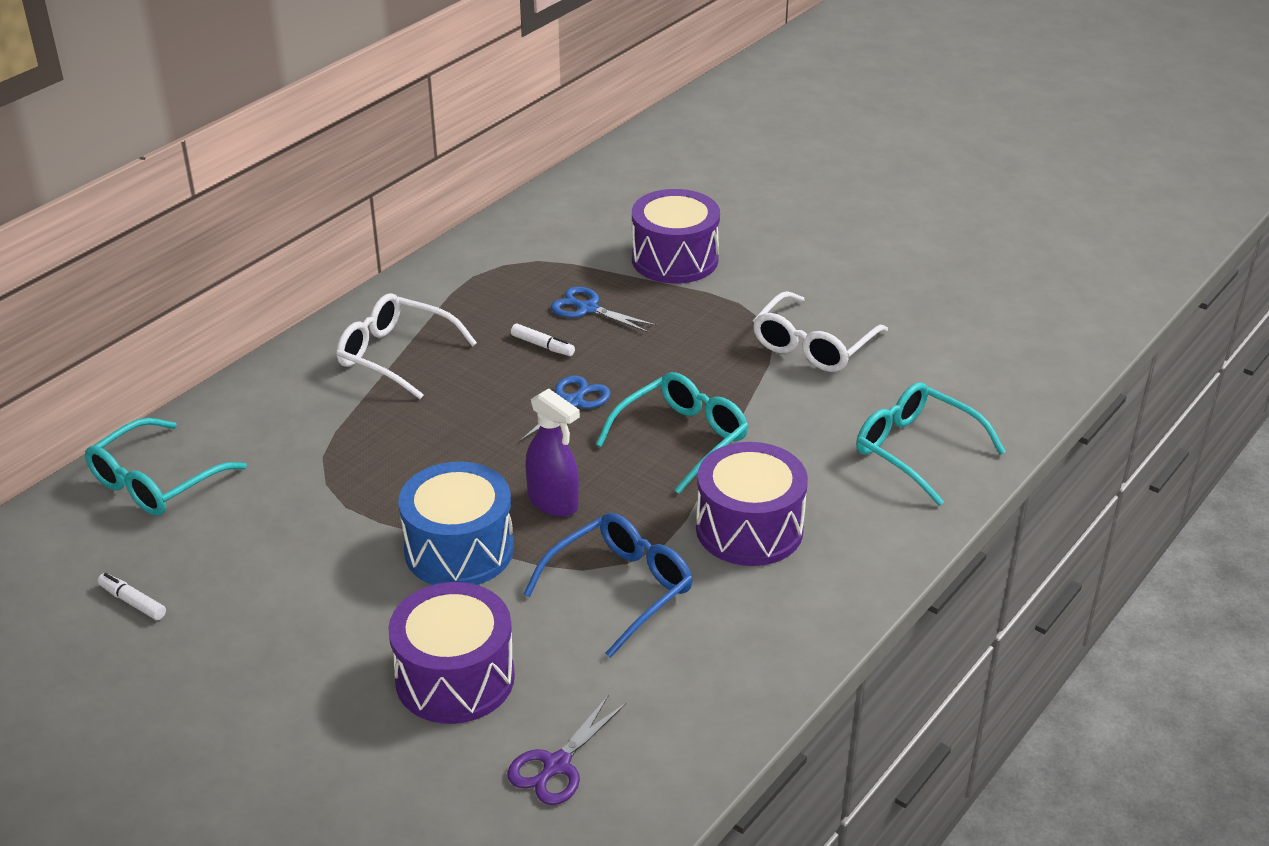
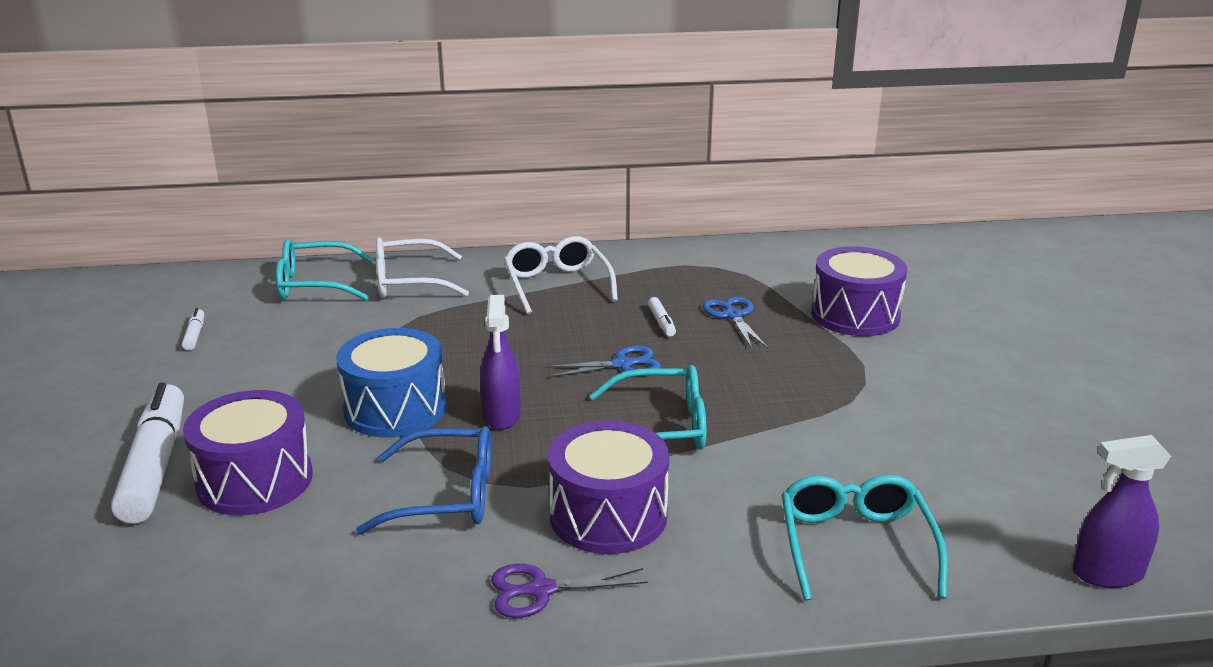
camera: 45 degrees right, 10 degrees down
(345, 726) = (155, 465): none -> white marker
(557, 765) = (205, 578): purple scissors -> purple scissors (541, 590)
(813, 346) = (882, 421): white glasses -> white glasses (408, 282)
(1056, 382) = (1107, 574): none -> purple spray bottle

